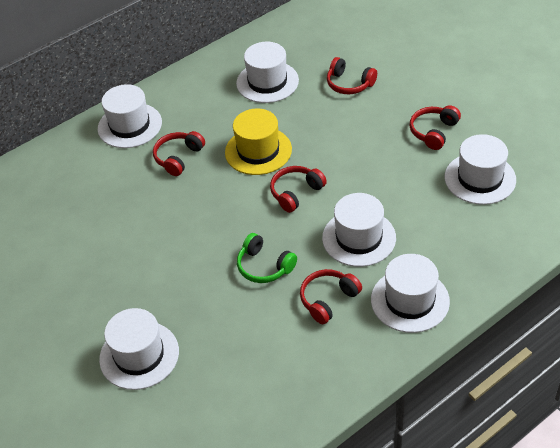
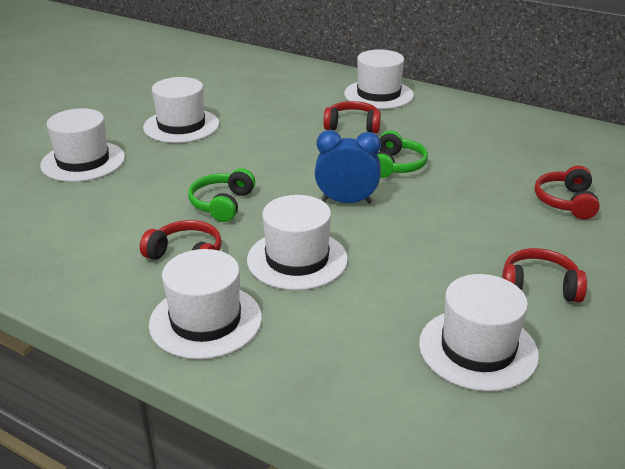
camera: 65 degrees right, 15 degrees down
(258, 151) = (396, 166): yellow hat -> green headphones
(267, 82) = (512, 149): white hat -> white hat (181, 126)
(296, 193) = (346, 201): red headphones -> blue clock

